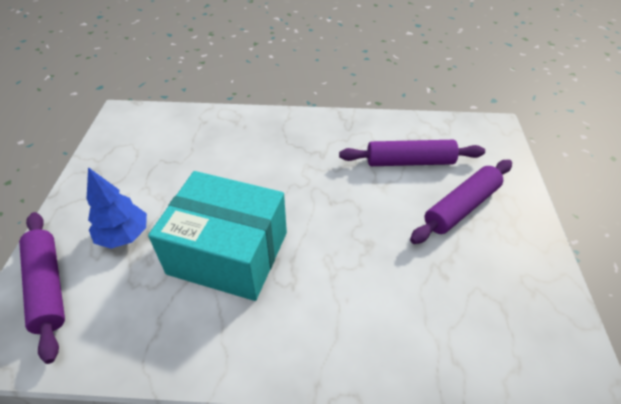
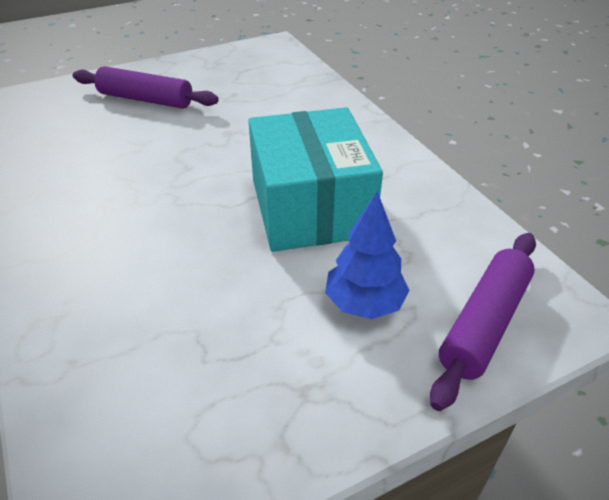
camera: 120 degrees left, 5 degrees down
(410, 161) = (89, 137): purple rolling pin -> none

